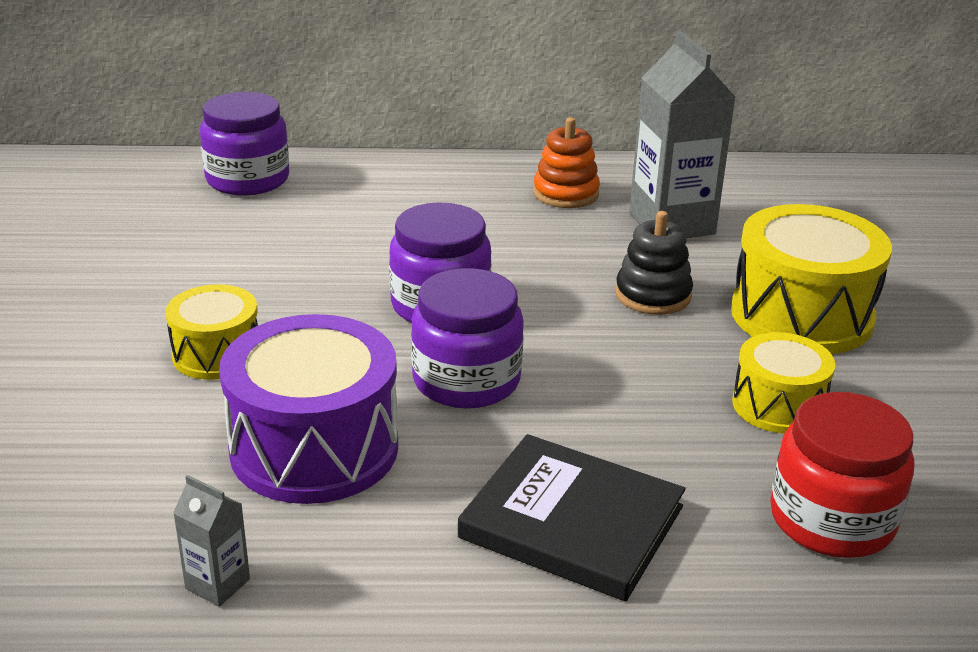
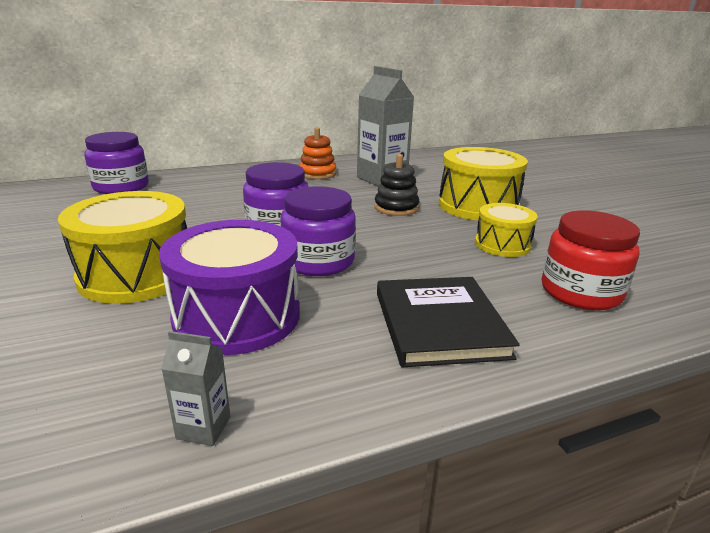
camera: 20 degrees left, 5 degrees down
(217, 354) = (137, 274): yellow drum -> yellow drum, size x1.72
(572, 522) = (440, 324): black book -> black book turned 75 degrees clockwise

